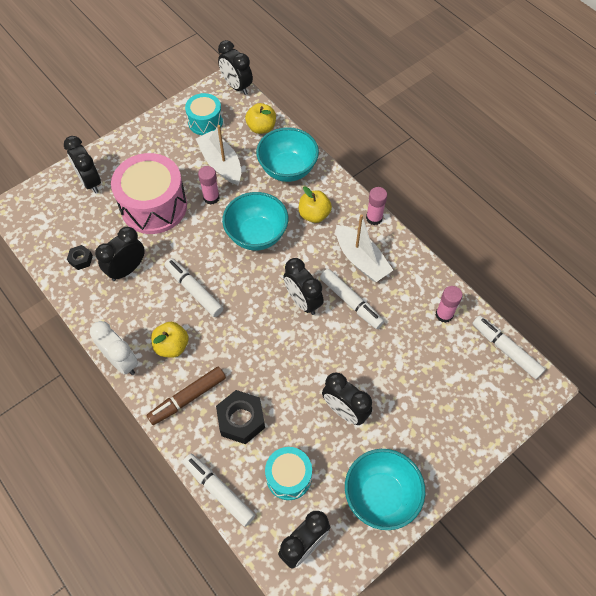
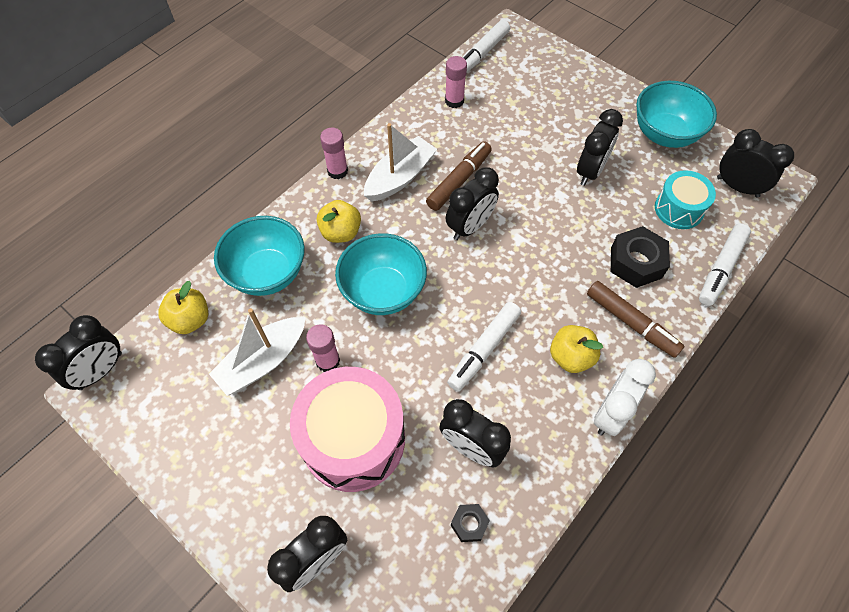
camera: 100 degrees left, 0 degrees up
(205, 122) = (178, 402): turquoise drum -> none
(350, 301) = (459, 181): white marker -> brown marker

